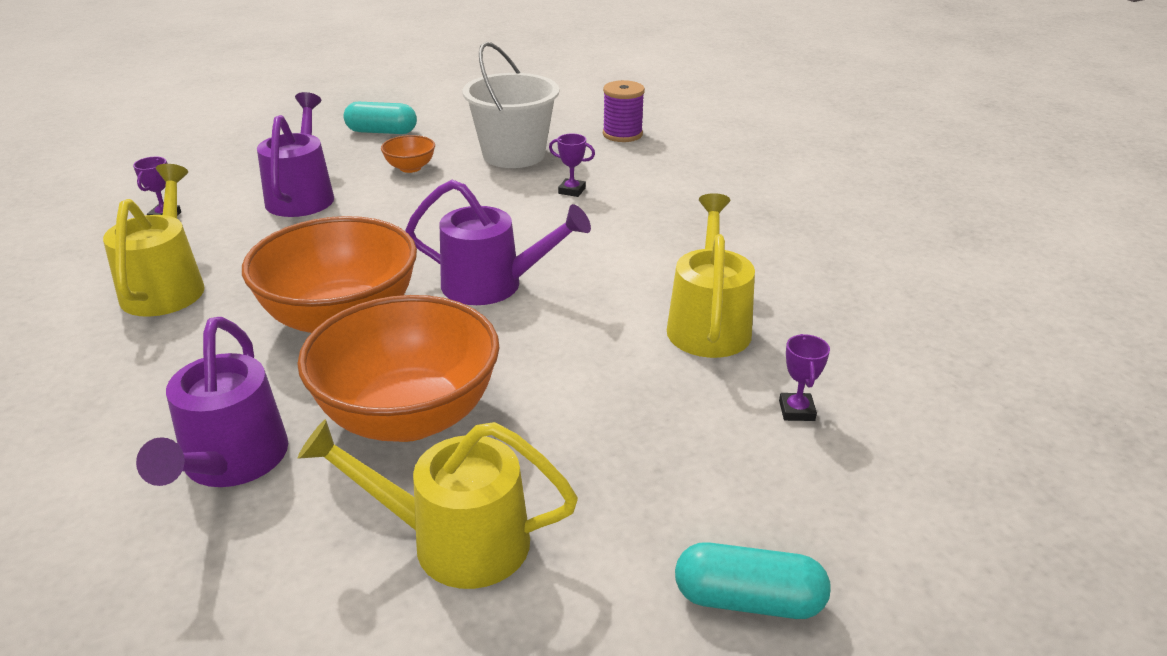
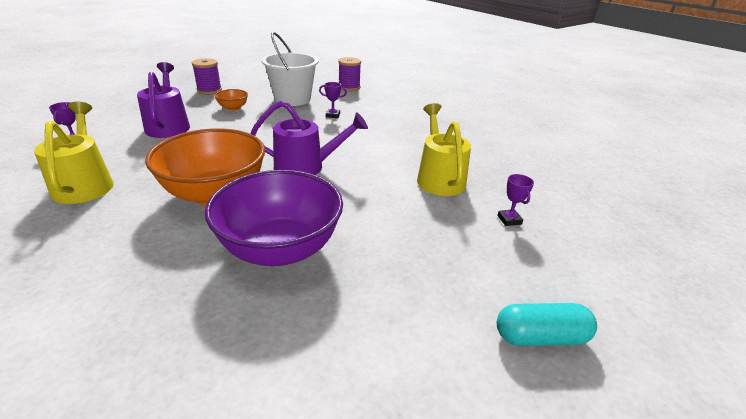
camera: 15 degrees left, 0 degrees up
(230, 463) = (160, 296): purple watering can -> none
(382, 132) = (209, 90): turquoise capsule -> purple spool
(409, 416) = (280, 249): orange bowl -> purple bowl
(453, 541) = (339, 328): yellow watering can -> none

